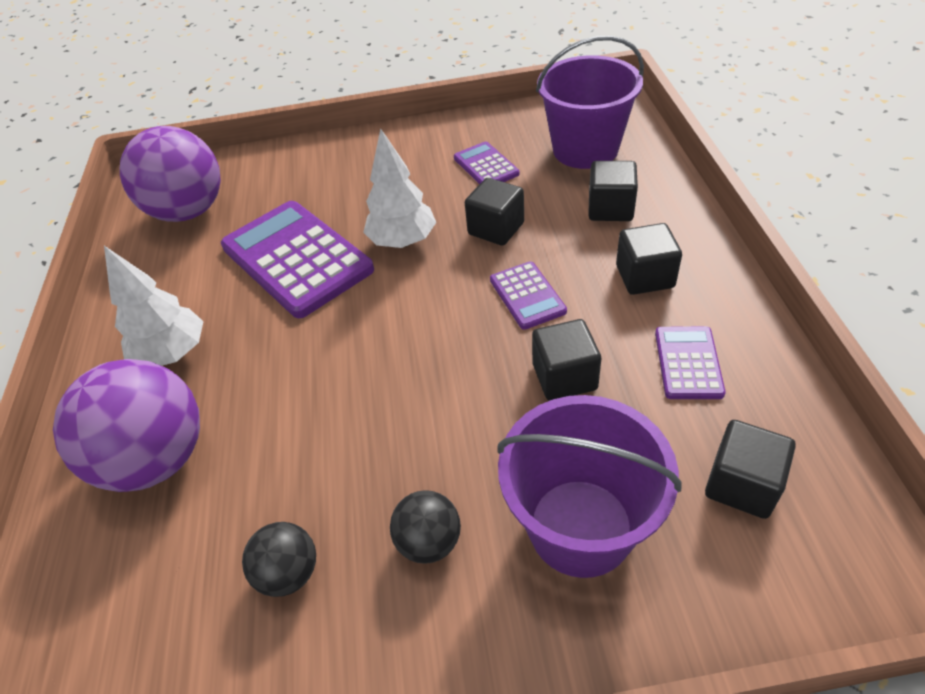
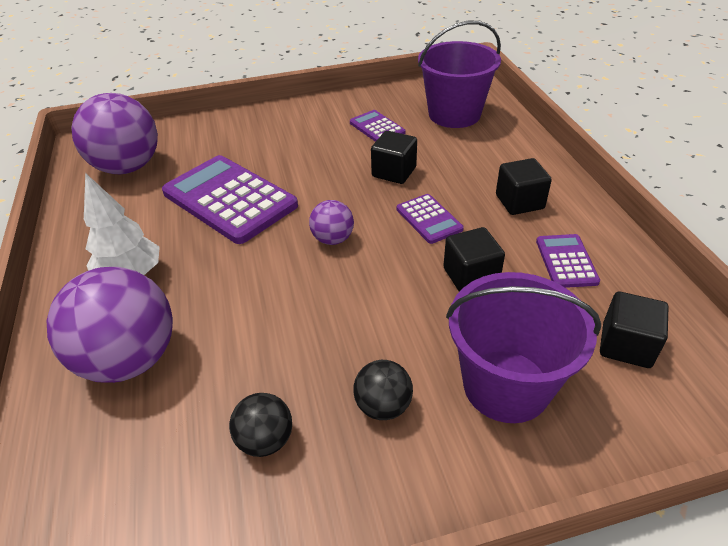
camera: 10 degrees left, 5 degrees down
(403, 241) = (318, 184): white tree -> none
(407, 317) = (333, 239): none -> purple ball
(610, 208) = (482, 155): black cube -> none

